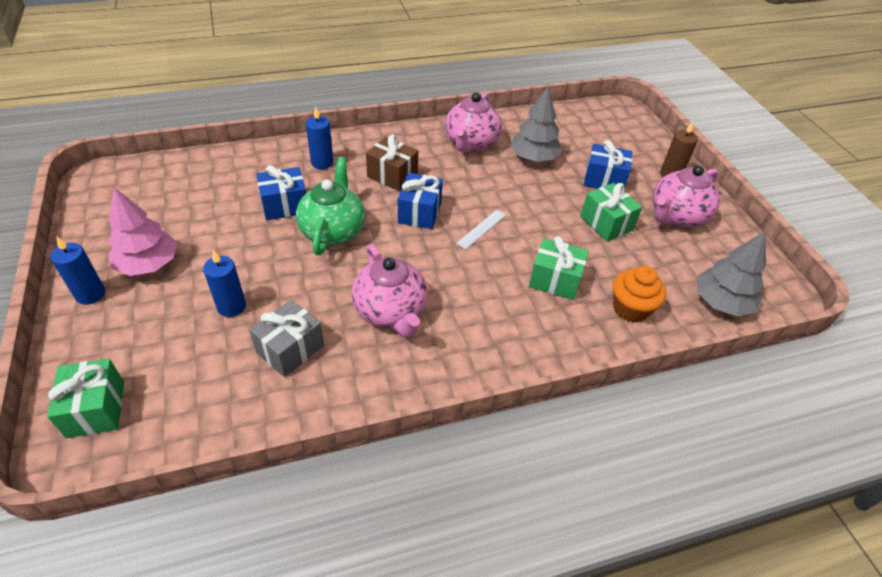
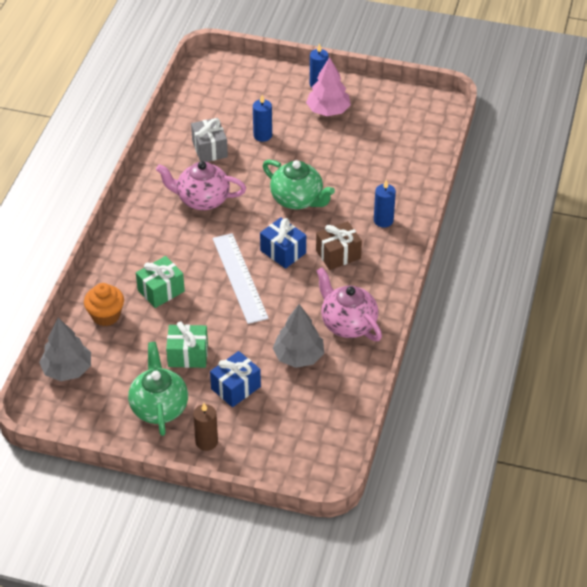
camera: 125 degrees right, 0 degrees up
(96, 409) = (229, 74): green gift -> none
(285, 205) = (343, 185): blue gift -> none
(481, 229) = (240, 278): white ruler -> white ruler, size x2.11
(676, 216) = (159, 407): pink teapot -> green teapot

